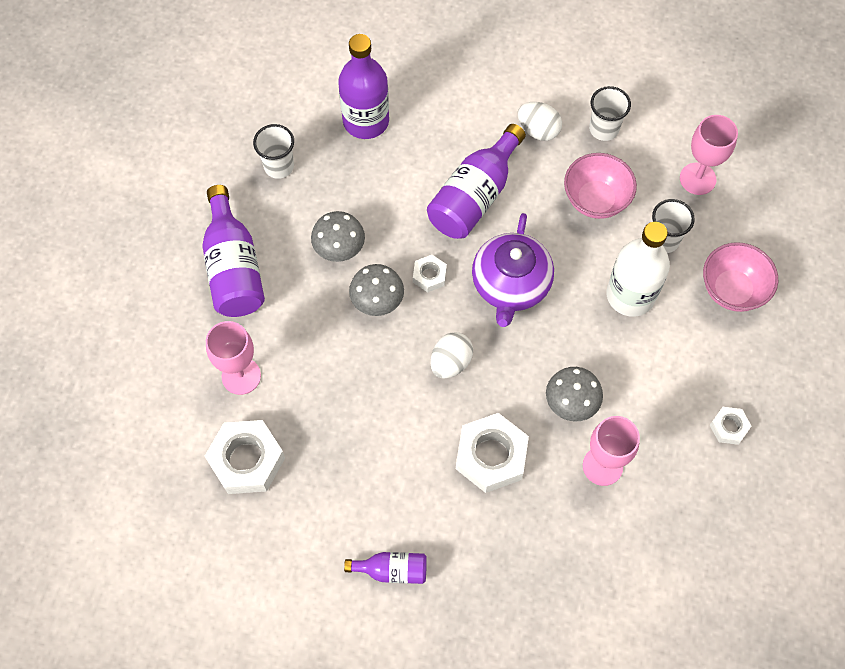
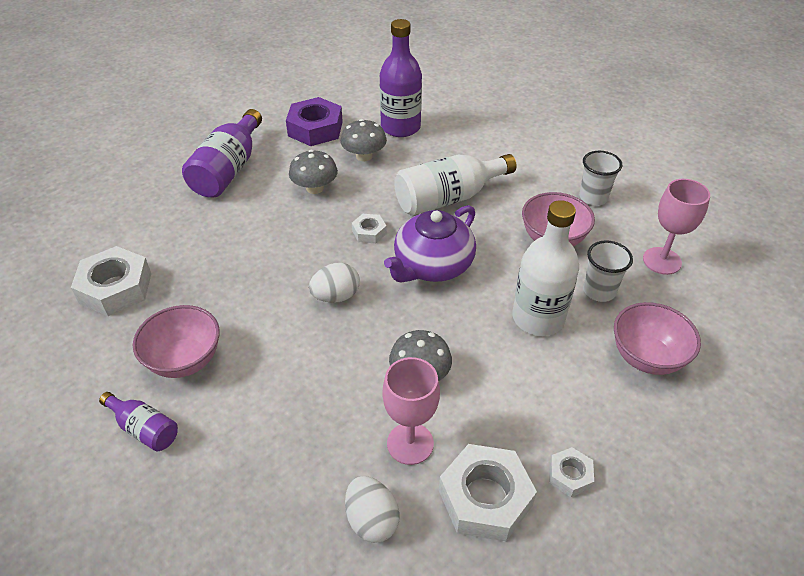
camera: 30 degrees right, 20 degrees down
(241, 376) = (168, 233): pink goblet -> none
(279, 166) = (315, 129): white cup -> purple nut
(372, 494) = (185, 360): none -> pink bowl
(377, 300) = (314, 230): grey mushroom -> grey mushroom (364, 156)
(474, 196) = (448, 198): purple bottle -> white bottle
(491, 456) = (311, 382): white nut -> white nut (485, 498)
(538, 130) = (534, 178): white egg -> white egg (372, 520)

